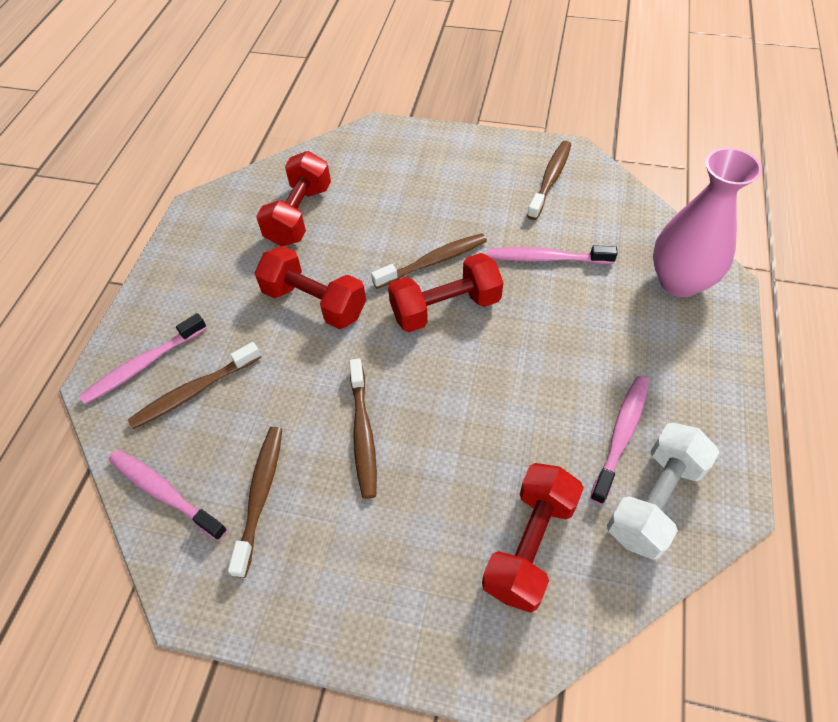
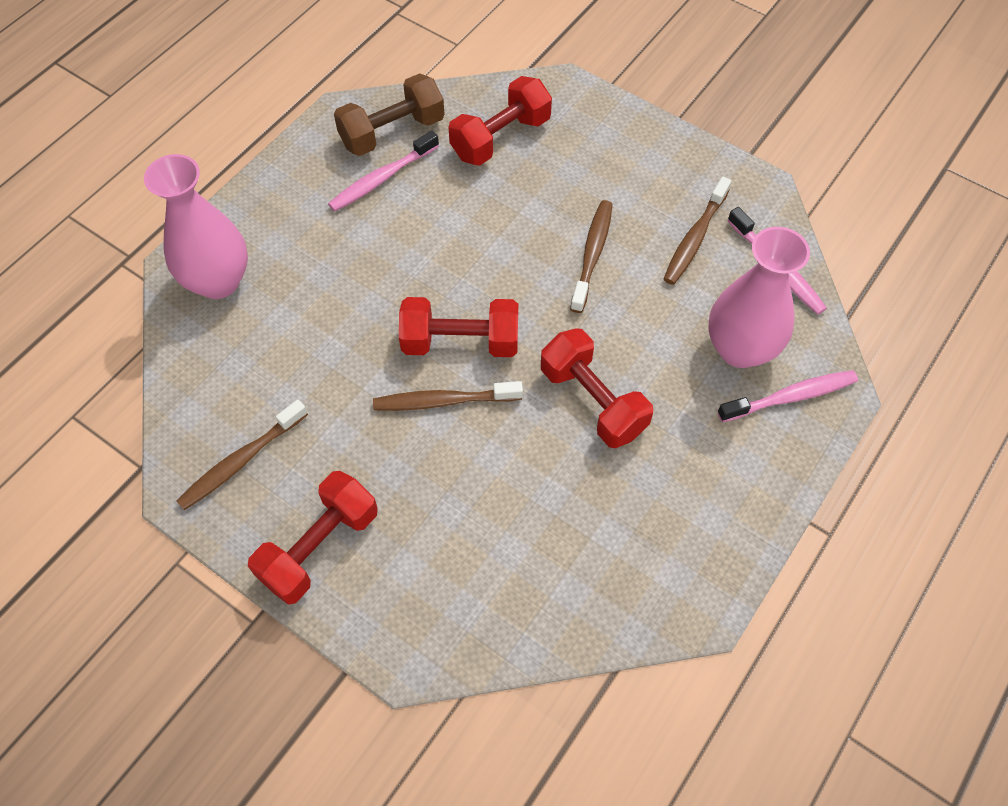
camera: 160 degrees left, 5 degrees up
(194, 391) = (740, 349): brown toothbrush -> pink vase
(299, 215) = (571, 535): red dumbbell -> red dumbbell (319, 547)
(546, 258) = (324, 357): pink toothbrush -> none
(654, 500) = (392, 132): white dumbbell -> brown dumbbell

